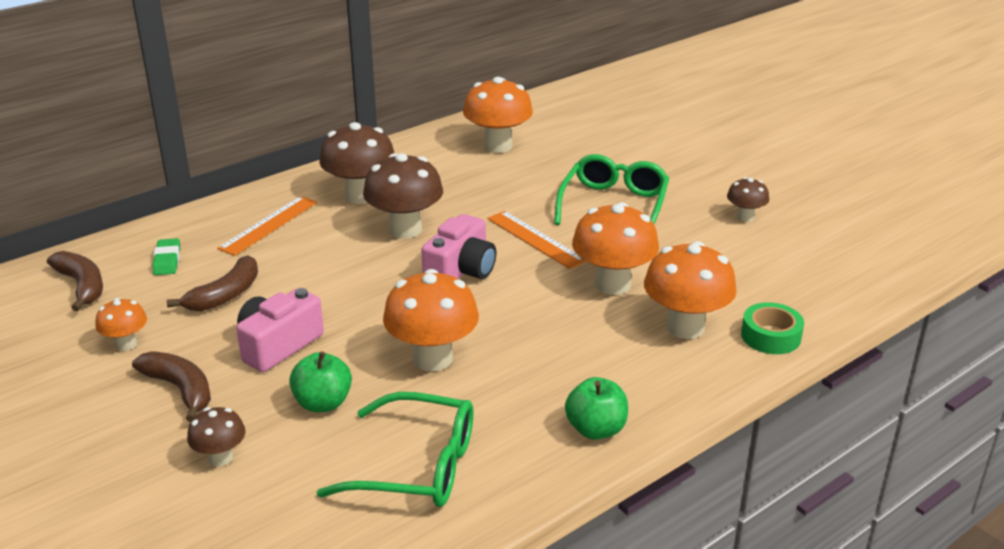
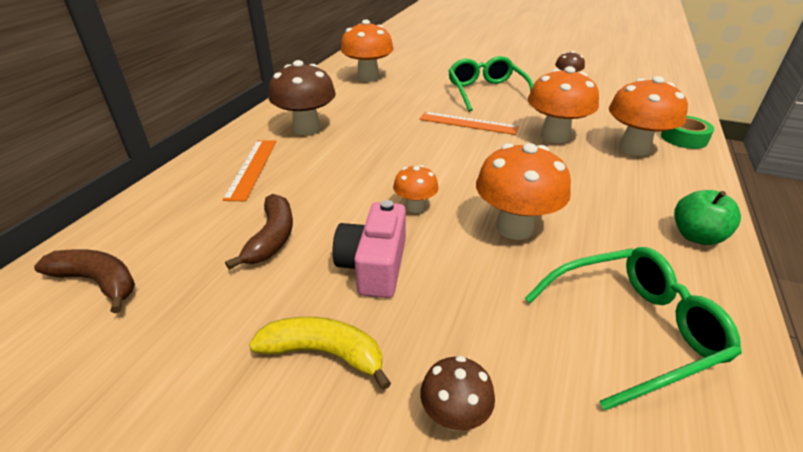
camera: 30 degrees left, 5 degrees up
(126, 344) = (210, 327): orange mushroom -> orange mushroom (415, 207)
(167, 260) = (179, 226): green eraser -> none
(180, 389) = (324, 353): brown banana -> yellow banana
(323, 403) = (479, 304): green apple -> none
(405, 229) = (369, 141): brown mushroom -> none
(461, 270) = (447, 157): pink camera -> none

